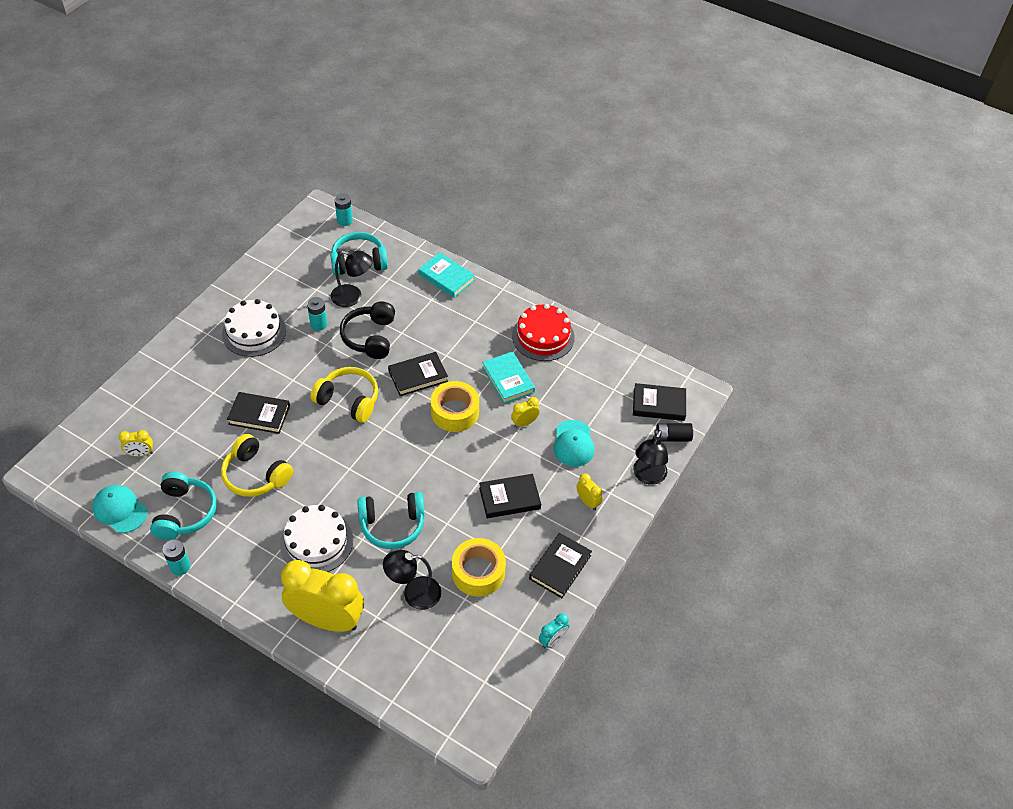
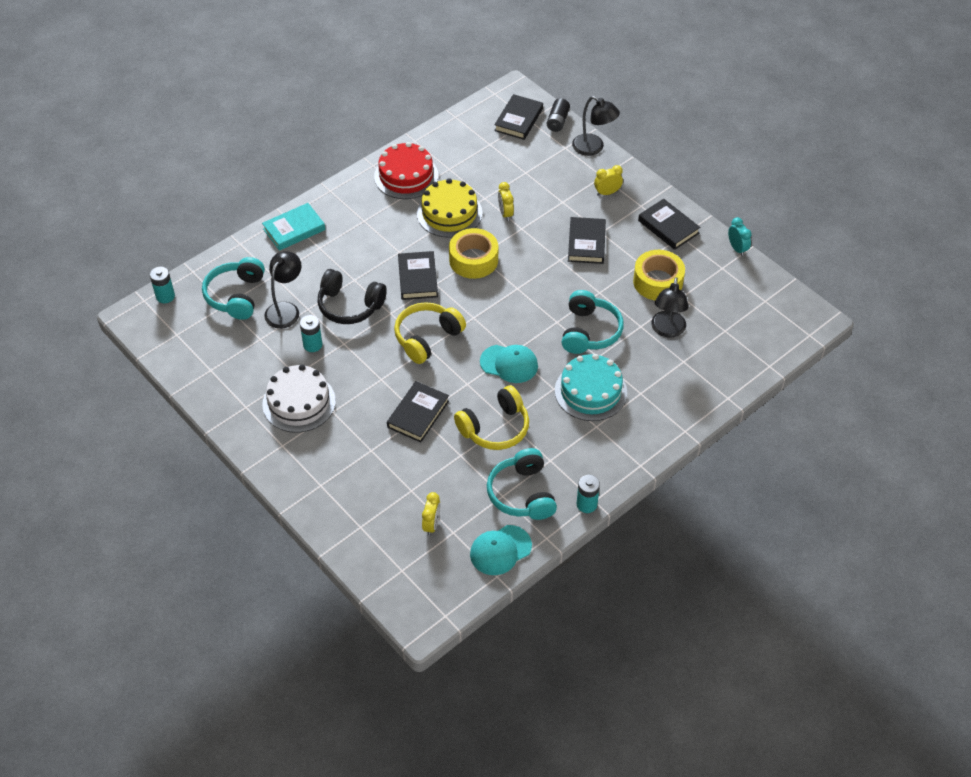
camera: 70 degrees left, 0 degrees up
(184, 513) = (522, 493): turquoise headphones -> turquoise headphones turned 120 degrees counterclockwise
(316, 542) = (590, 391): white cake -> turquoise cake
(327, 620) = (678, 397): yellow clock -> none
(508, 380) = (449, 213): turquoise book -> yellow cake
(573, 444) = (541, 186): turquoise cap -> turquoise cap (509, 364)

